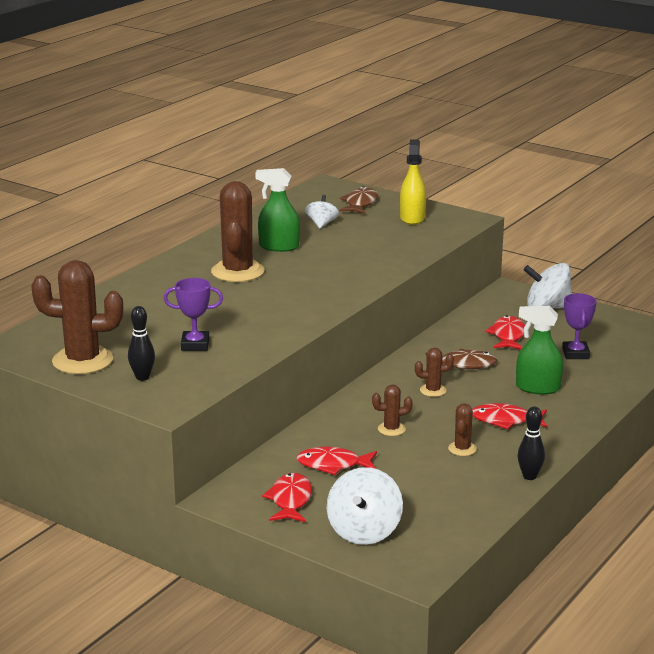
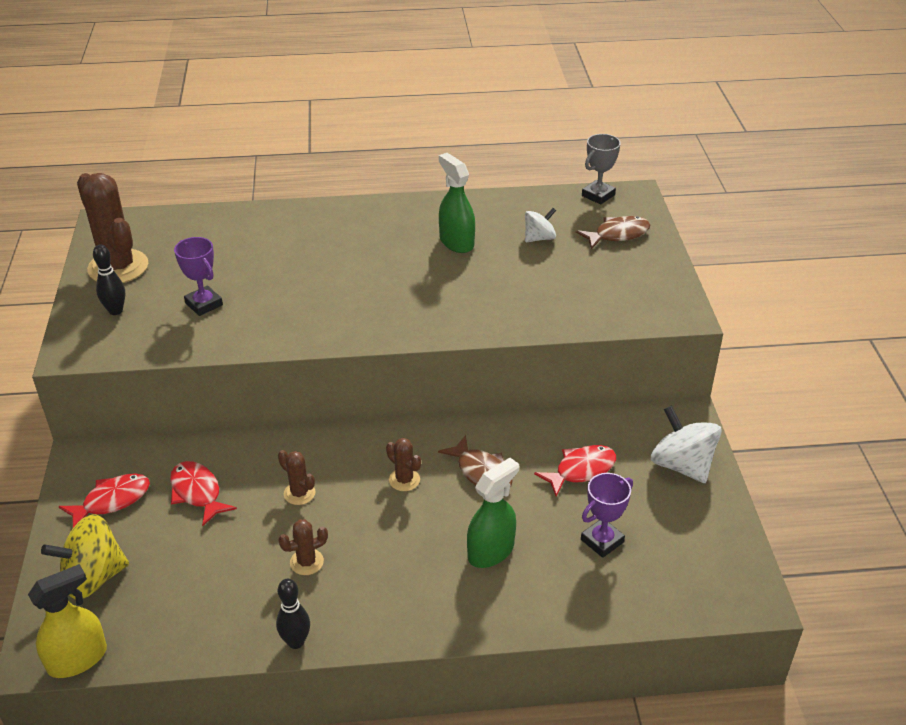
camera: 50 degrees right, 15 degrees up
(237, 272) = (375, 249): brown cactus -> none
(307, 192) = (598, 195): none -> grey trophy
(364, 531) = (93, 577): white spinning top -> yellow spinning top
(412, 218) = (630, 280): yellow spray bottle -> yellow spray bottle (78, 659)
(505, 420) = (395, 563): red fish -> none
(537, 388) = (491, 551): green spray bottle -> green spray bottle turned 75 degrees clockwise

